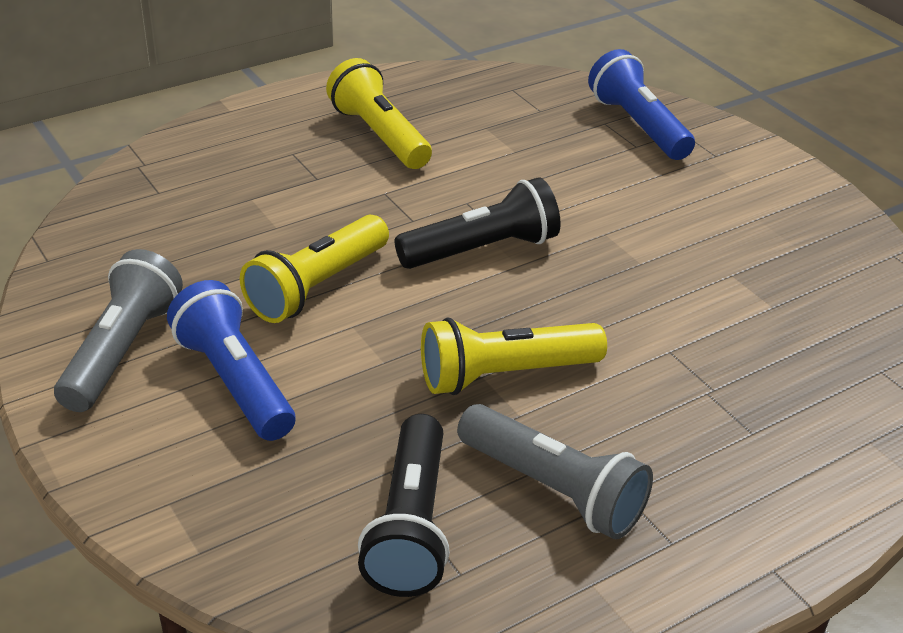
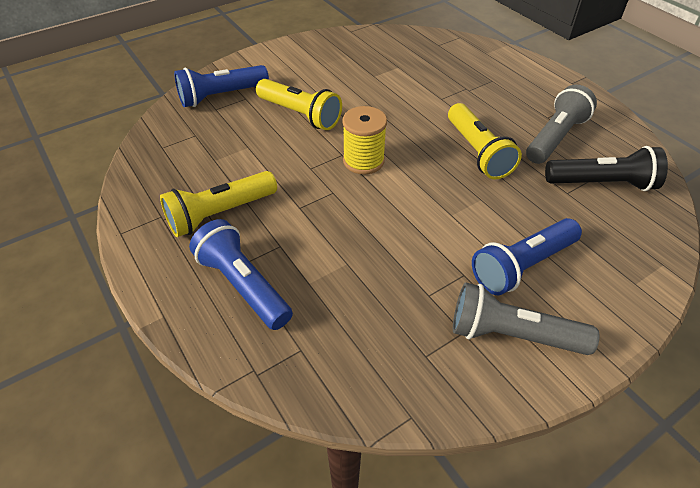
camera: 90 degrees left, 10 degrees up
(259, 155) = (243, 285): none -> blue flashlight
(317, 286) = (415, 234): yellow flashlight -> yellow flashlight (300, 115)
(482, 250) = (363, 161): black flashlight -> yellow spool

